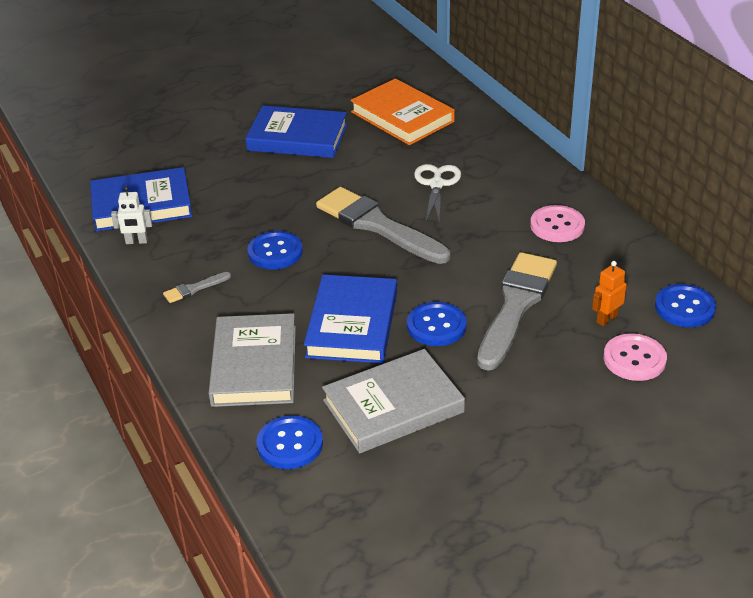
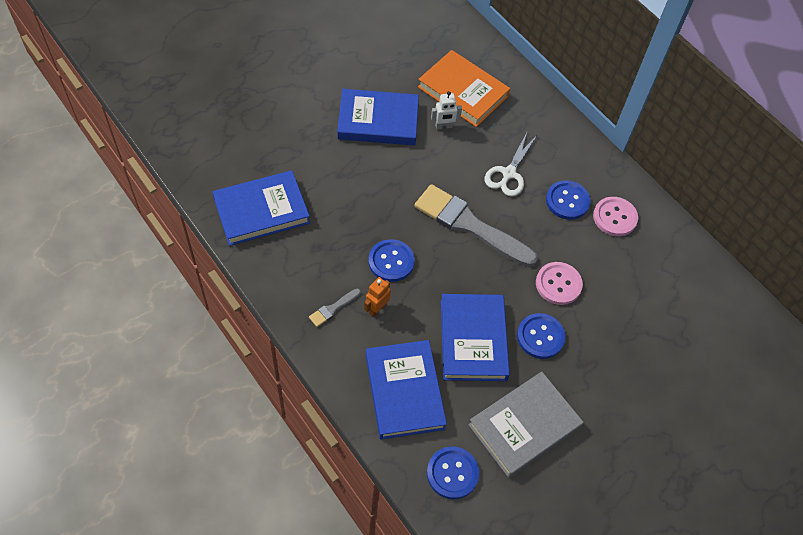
camera: 15 degrees left, 20 degrees up
(136, 241) = (269, 256): white robot -> white robot (443, 126)
(254, 365) = (404, 391): grey book -> blue book
(437, 184) = (508, 174): white scissors -> white scissors turned 150 degrees counterclockwise
(516, 306) = (598, 310): grey brush -> none
(606, 319) = (670, 319): orange robot -> orange robot (377, 308)
(634, 359) = (698, 361): pink button -> pink button (558, 284)
(684, 307) = (727, 303): blue button -> blue button (567, 201)

